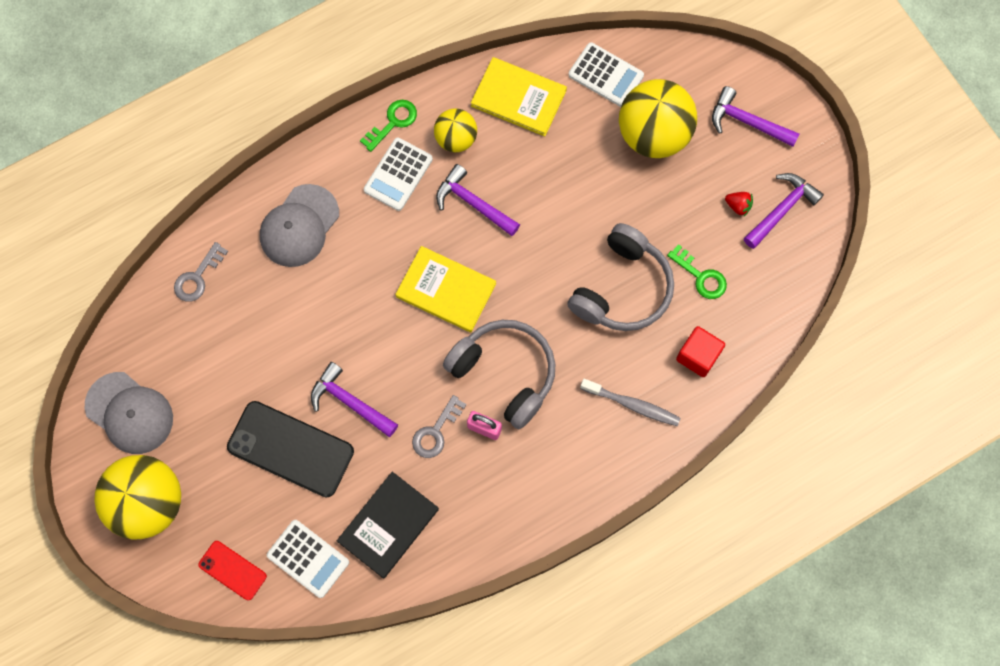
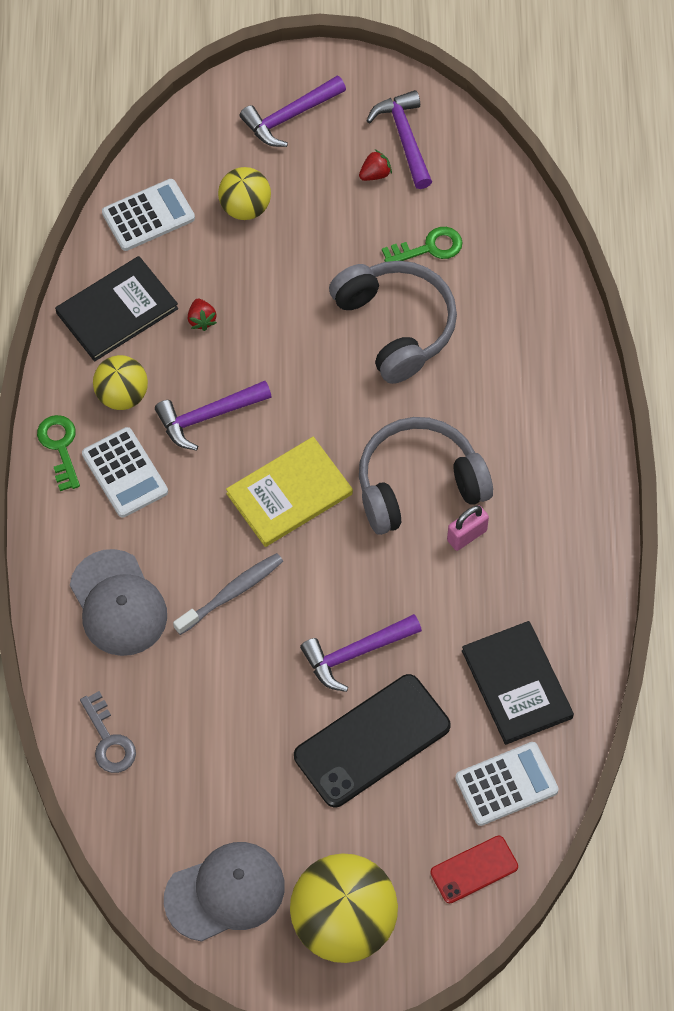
camera: 60 degrees left, 10 degrees down
(436, 431) = (442, 584): grey key -> none
(518, 98) = (117, 311): yellow book -> black book
(545, 156) = (201, 320): none -> red strawberry
(632, 405) = (527, 383): grey toothbrush -> grey toothbrush (231, 593)
(653, 134) = (245, 207): yellow ball -> yellow ball, size x0.56
(698, 356) = (512, 296): red cube -> none

